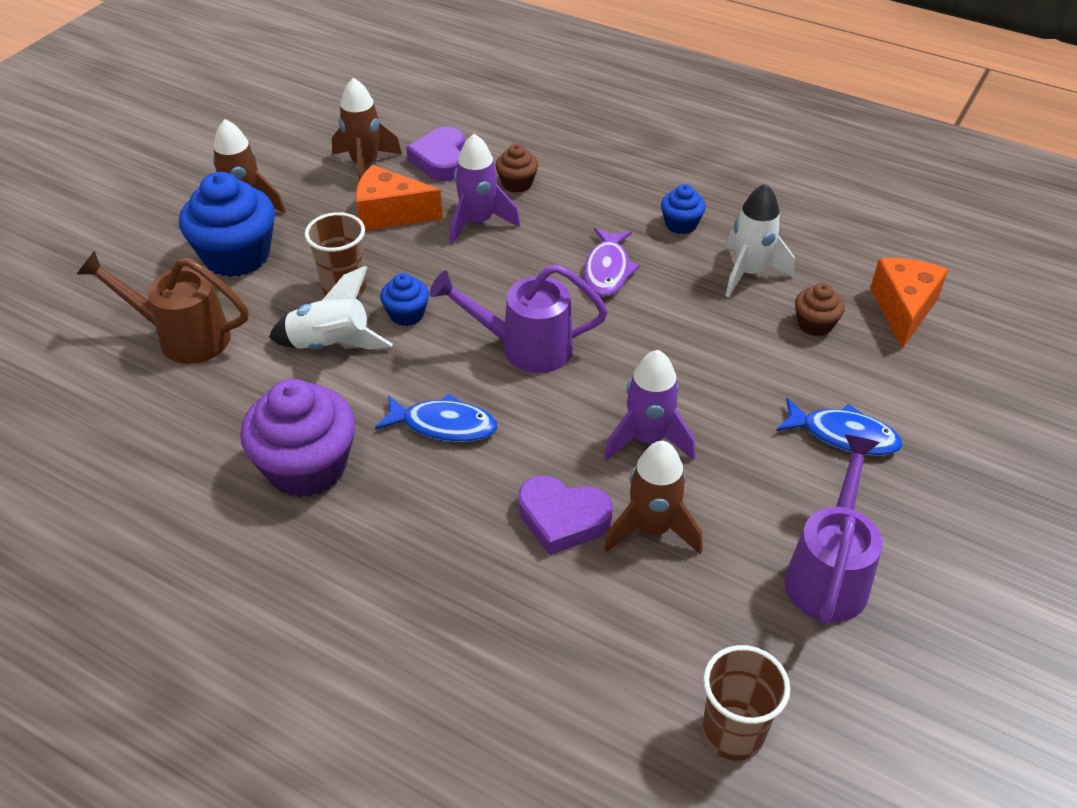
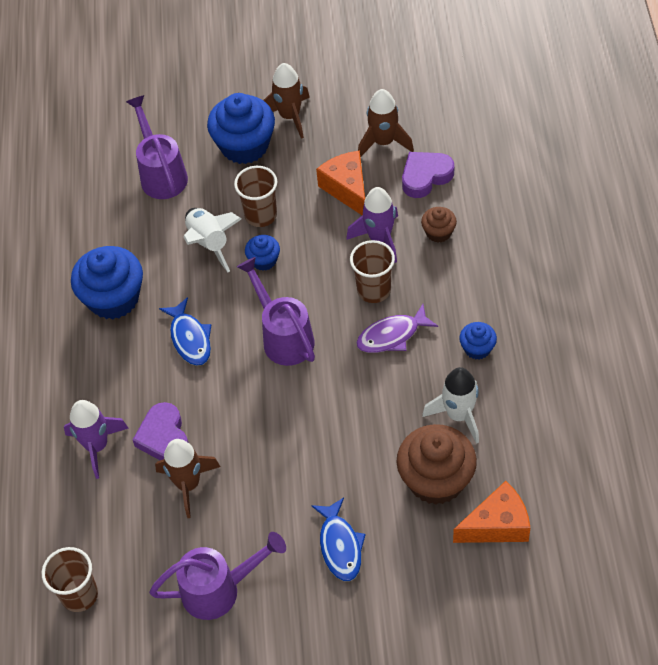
camera: 60 degrees right, 10 degrees up
(183, 337) = (161, 174): brown watering can -> purple watering can
(307, 467) = (113, 298): purple cupcake -> blue cupcake
(537, 256) = (374, 290): none -> brown cup
(647, 439) = (256, 444): purple rocket -> purple rocket (97, 446)
(815, 324) = (436, 479): brown cupcake -> brown cupcake, size x2.01

